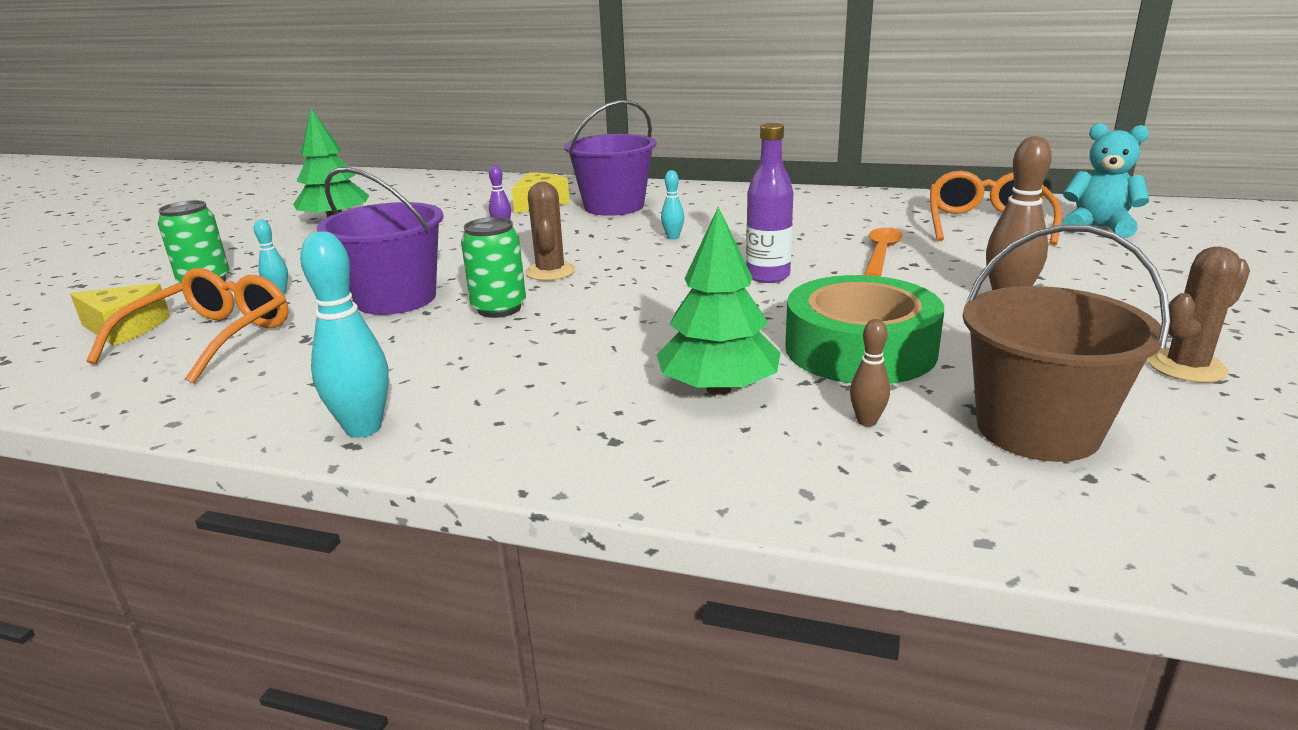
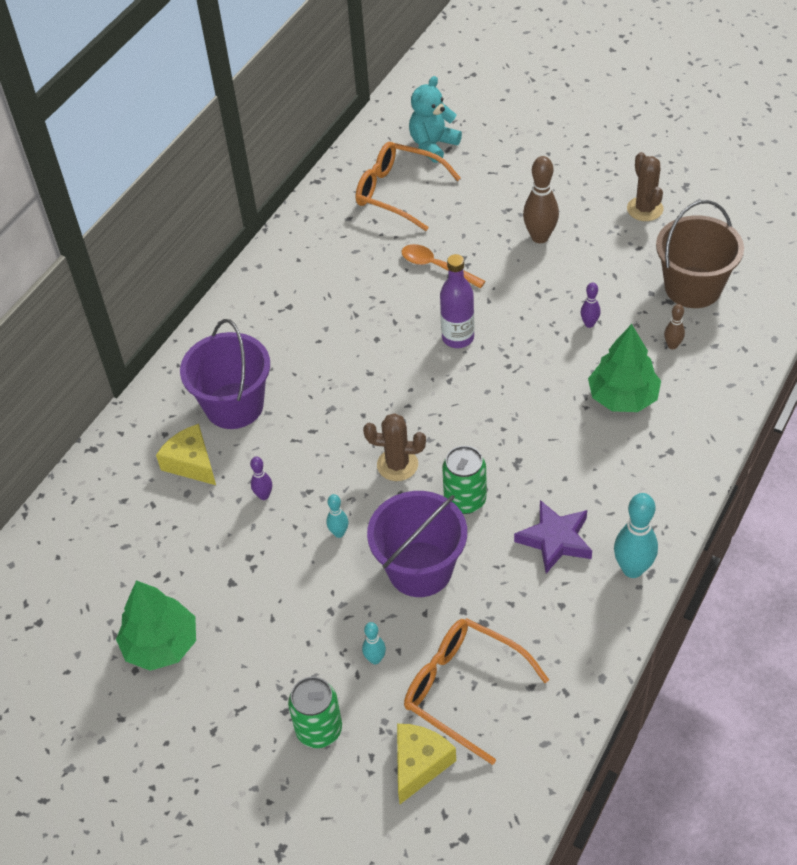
camera: 75 degrees left, 25 degrees up
(429, 367) = (555, 540): none -> purple star
(673, 237) = (346, 377): turquoise bowling pin -> turquoise bowling pin (339, 533)
(860, 349) = (589, 324): green tape -> purple bowling pin

